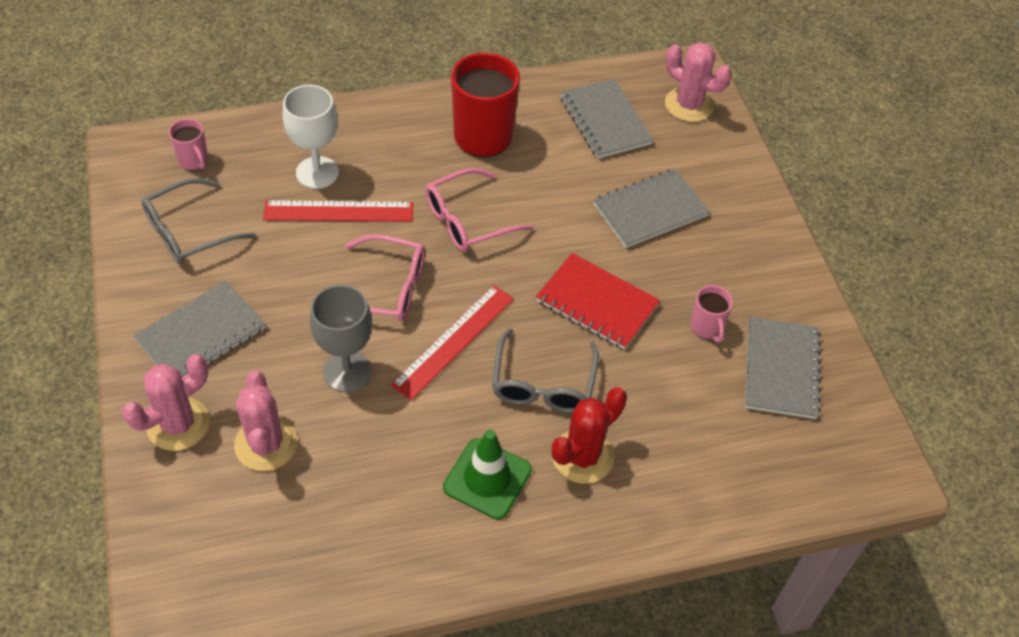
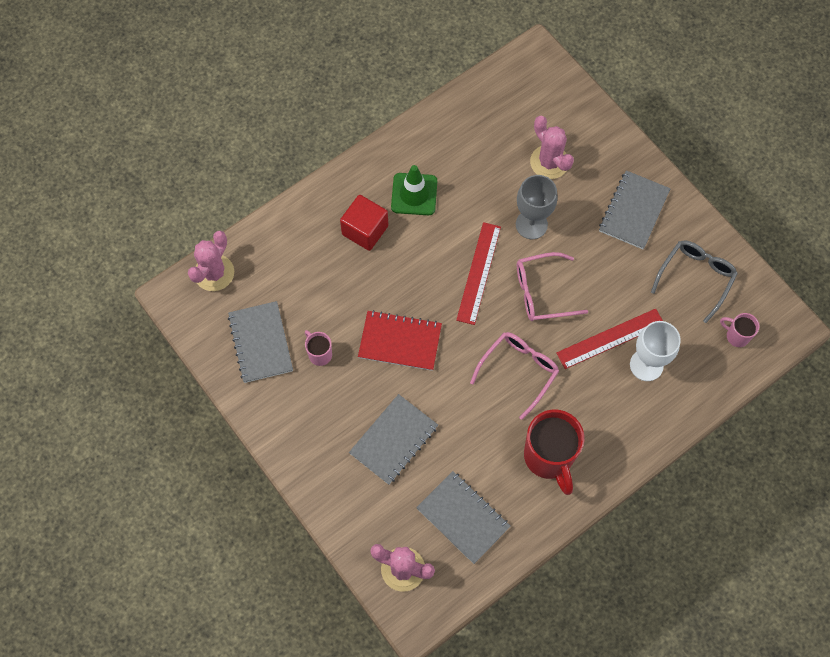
camera: 160 degrees right, 15 degrees up
(178, 424) = (605, 153): pink cactus -> pink cactus (214, 273)
(543, 383) = (409, 267): grey glasses -> none
(582, 456) = (365, 230): red cactus -> red cube

